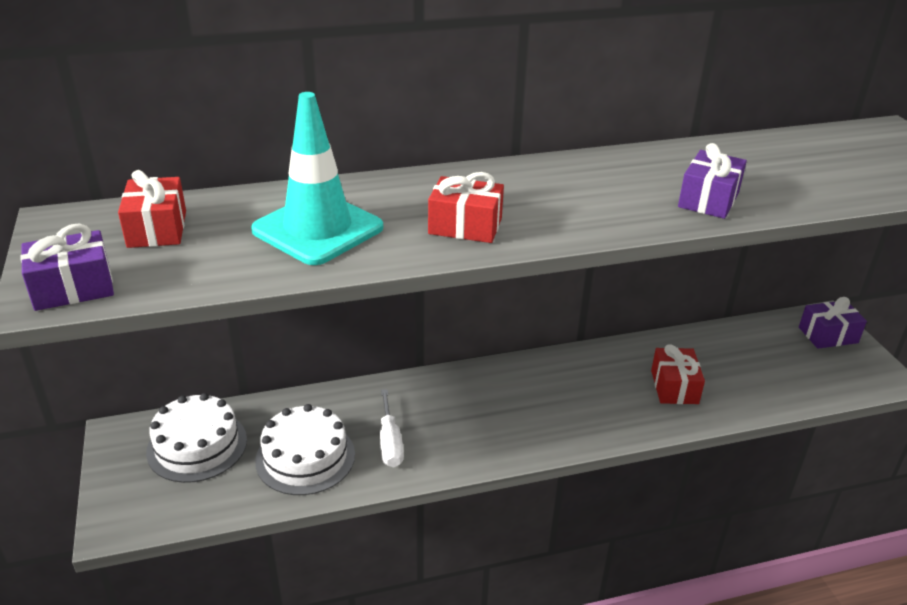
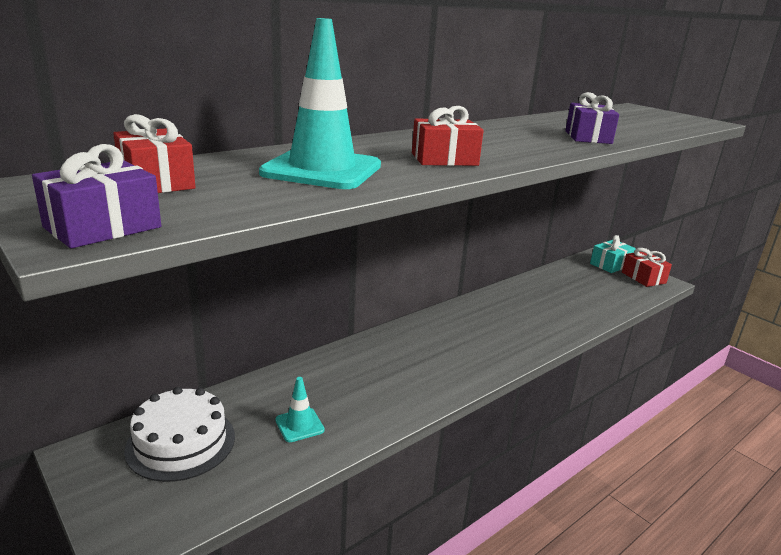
camera: 25 degrees left, 10 degrees down
(305, 457) = (299, 425): white cake -> turquoise traffic cone
(390, 442) = (368, 395): white screwdriver -> none
(674, 387) = (547, 311): red gift -> red gift (643, 278)
(828, 335) = (610, 265): purple gift -> turquoise gift

